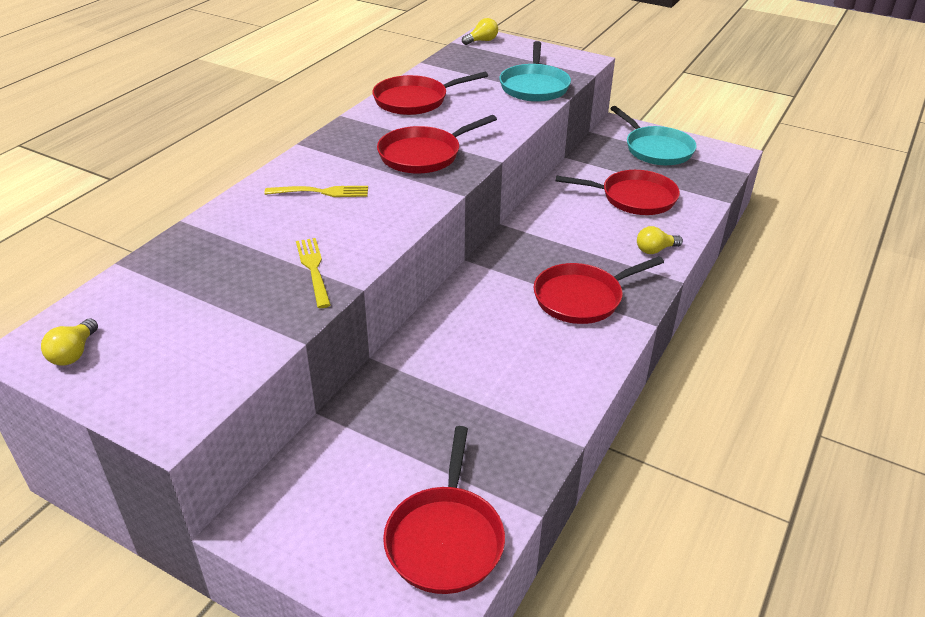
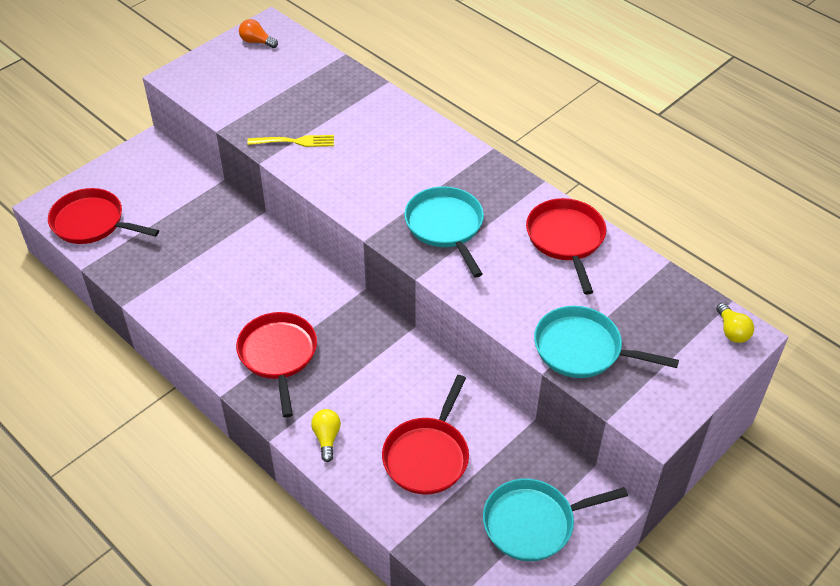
camera: 105 degrees right, 10 degrees up
(74, 353) = (257, 42): yellow light bulb -> orange light bulb
(321, 192) = (402, 155): yellow fork -> none
(423, 155) = (445, 226): red pan -> turquoise pan

